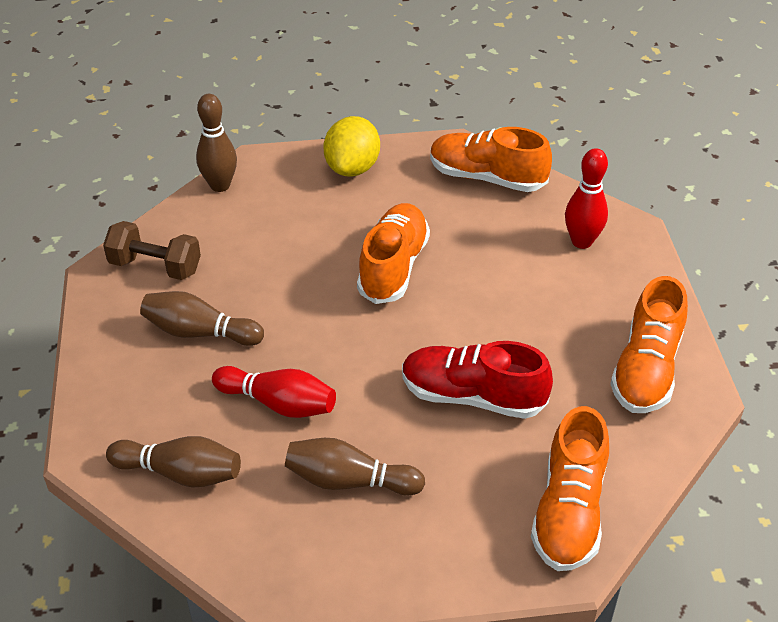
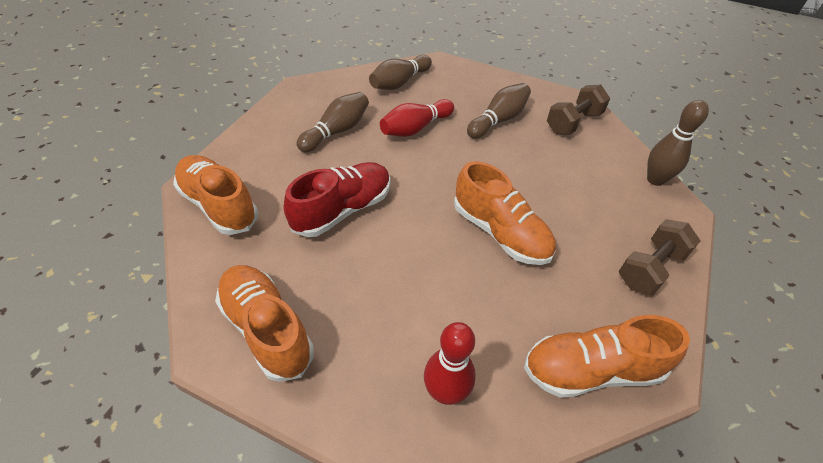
camera: 120 degrees right, 5 degrees up
(352, 168) = (650, 268): yellow lemon -> brown dumbbell
(487, 178) = (591, 369): orange shoe -> orange shoe turned 150 degrees counterclockwise

